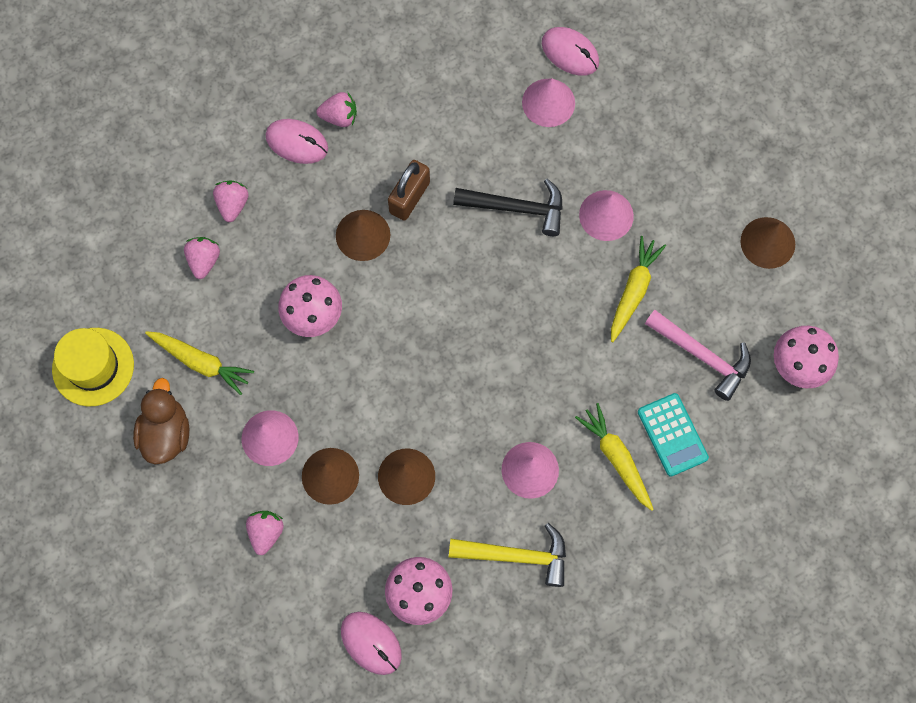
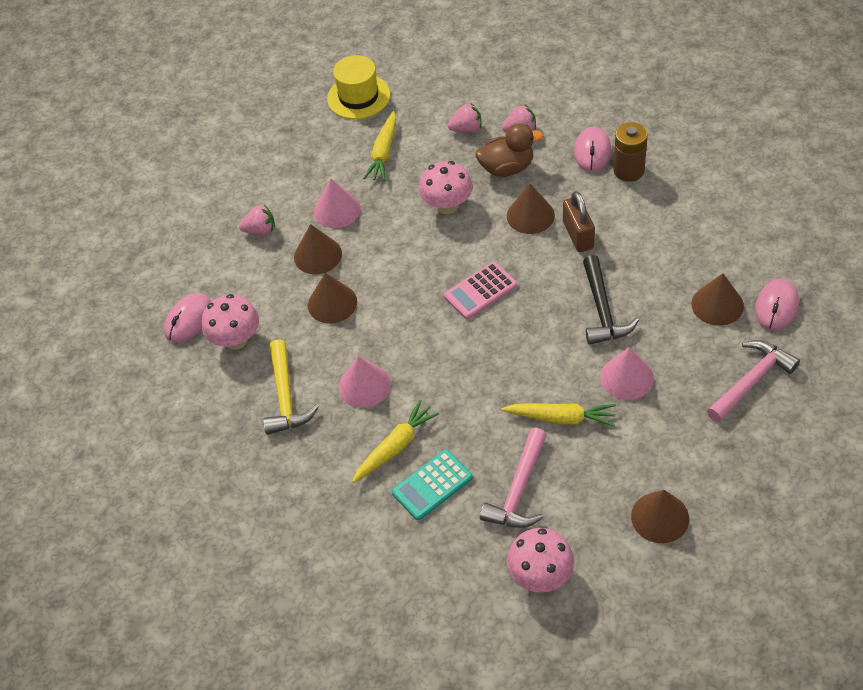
camera: 80 degrees right, 20 degrees down
(166, 433) = (321, 151): brown duck -> brown duck (507, 168)
(339, 117) = (629, 170): pink strawberry -> brown battery
(409, 197) = (578, 235): brown padlock -> brown padlock turned 60 degrees clockwise
(448, 317) = (480, 291): none -> pink calculator
(548, 102) = (717, 305): pink cone -> brown cone
(647, 109) = (751, 381): none -> pink hammer

